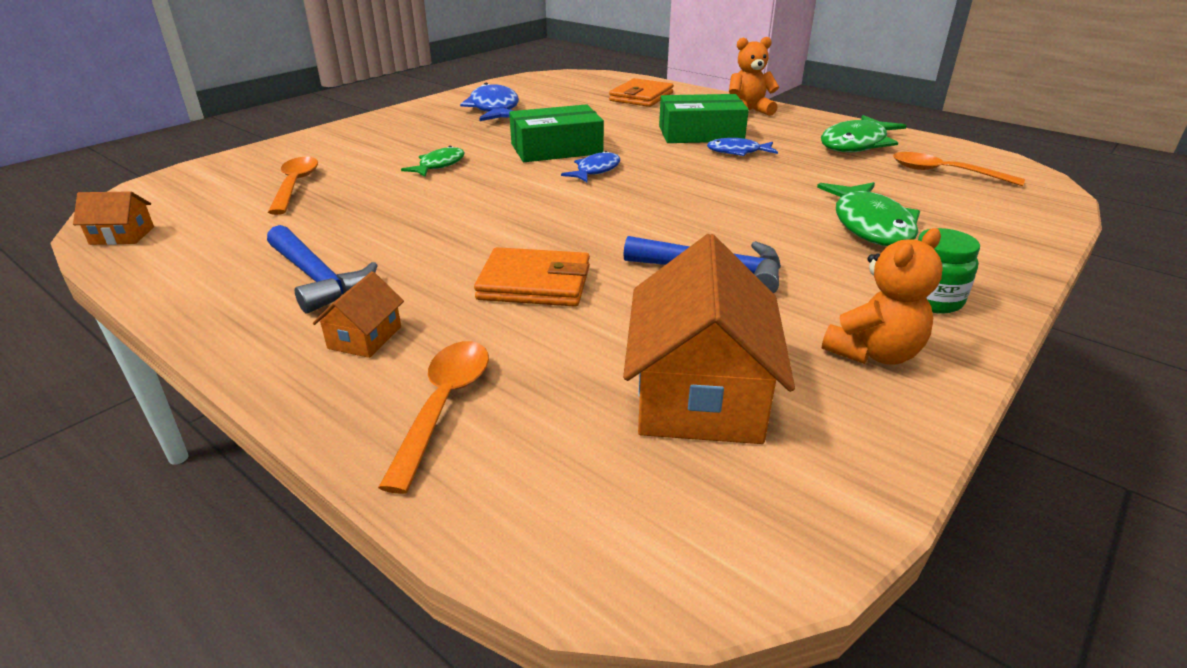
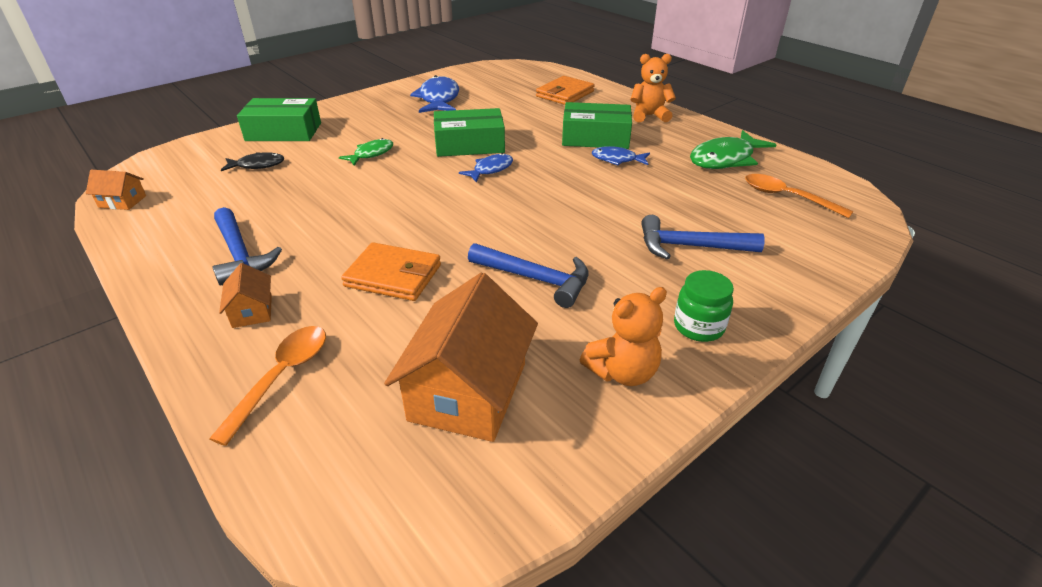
camera: 10 degrees right, 5 degrees up
(295, 185) = (257, 165): orange spoon -> black fish
(313, 150) = (284, 132): none -> green box
(365, 337) = (252, 311): orange house -> orange house turned 45 degrees counterclockwise
(870, 225) = (689, 246): green fish -> blue hammer

